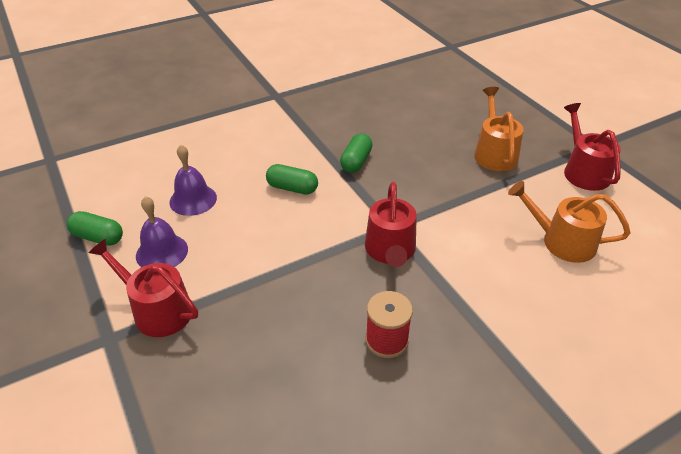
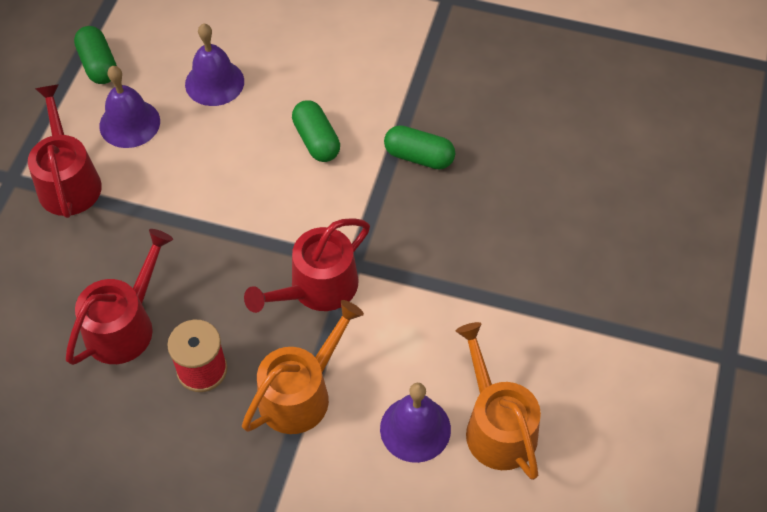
camera: 45 degrees right, 15 degrees up
(356, 161) = (419, 157): green capsule -> green capsule turned 45 degrees clockwise
(494, 153) = (586, 266): orange watering can -> orange watering can (300, 393)
(532, 273) = (415, 429): none -> purple bell
(584, 171) = (656, 374): red watering can -> red watering can (124, 325)

